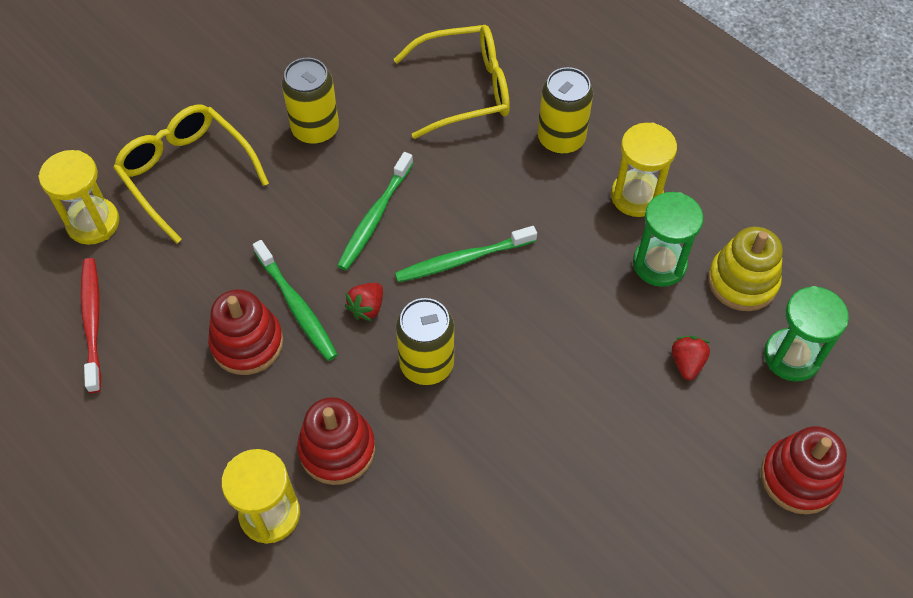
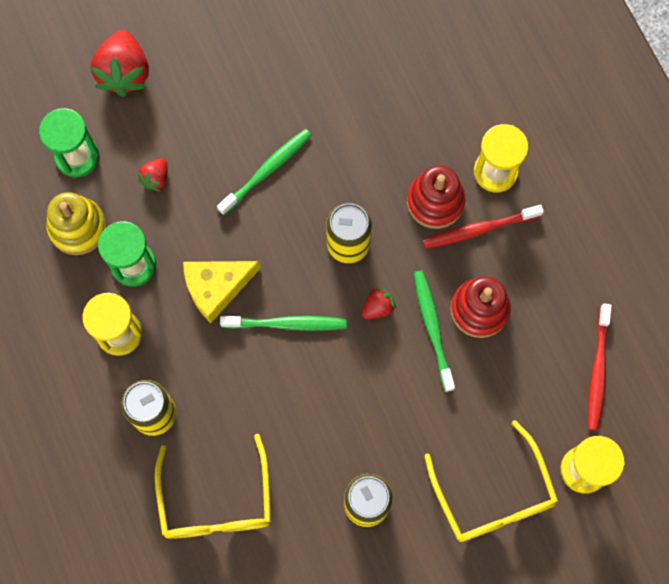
camera: 160 degrees left, 15 degrees up
(272, 433) = (478, 229): none -> red toothbrush
(374, 218) = (344, 390): green toothbrush -> green toothbrush (267, 170)
(465, 89) = (216, 501): yellow glasses -> yellow glasses turned 105 degrees counterclockwise
(557, 270) = (216, 288): none -> yellow cheese
(799, 477) = (124, 73): red stacking toy -> red strawberry

